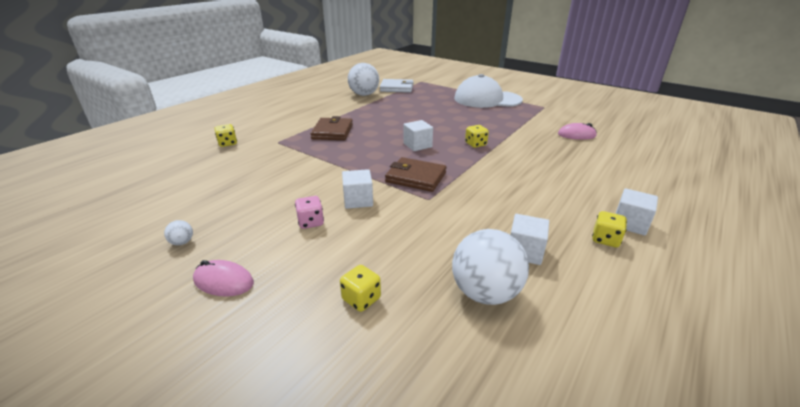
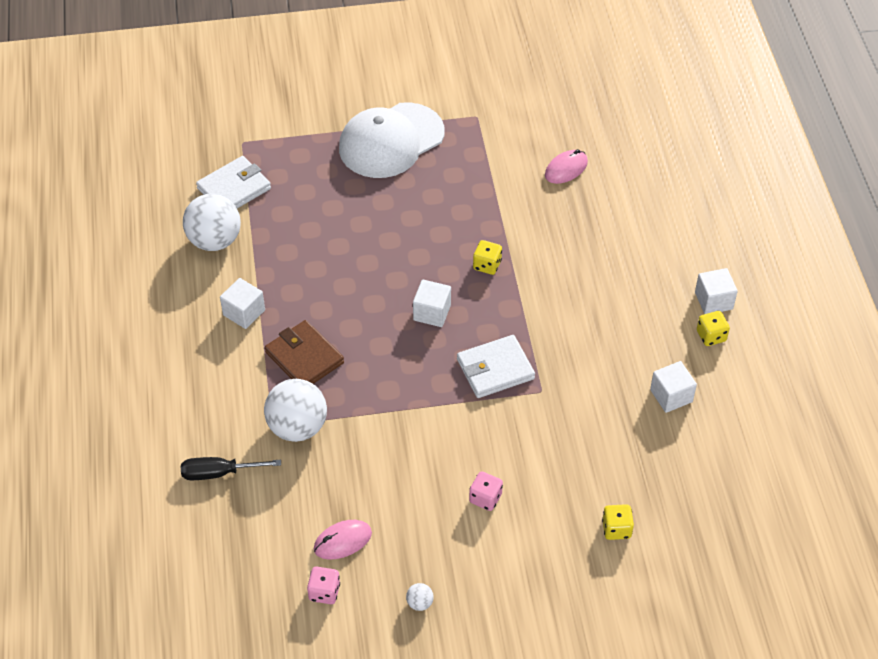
camera: 45 degrees left, 20 degrees up
(162, 204) = (324, 592): none -> pink dice
(223, 281) = (510, 598): pink mouse -> pink mouse (342, 541)
(227, 143) = (219, 473): yellow dice -> black screwdriver
(358, 200) = (486, 442): white cube -> white cube (244, 312)
(416, 177) = (495, 369): brown wallet -> white wallet
(485, 293) = (682, 457): white ball -> white ball (297, 427)

